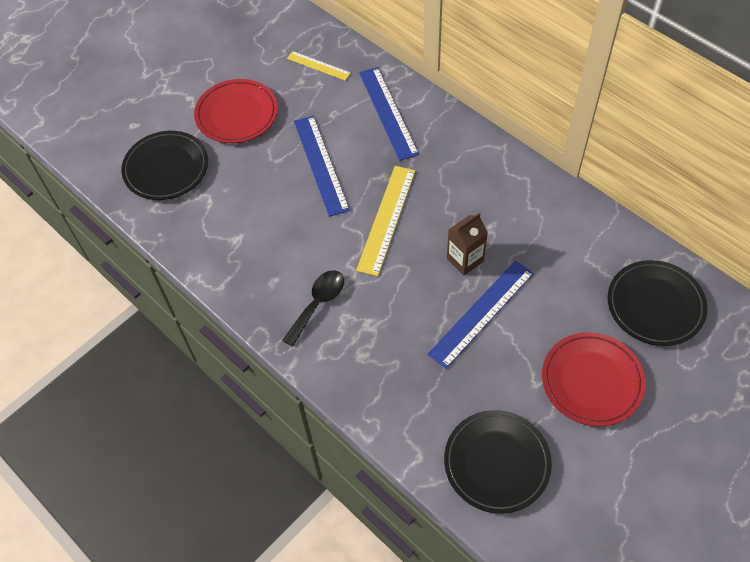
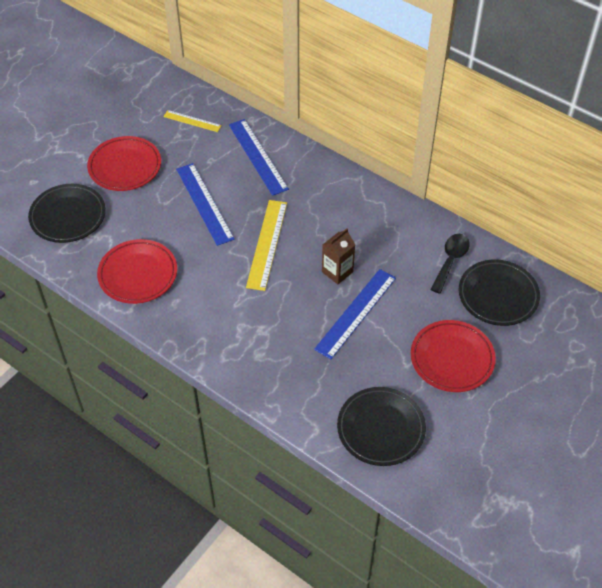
camera: 10 degrees left, 5 degrees down
(235, 244) = (138, 274): none -> red plate
(317, 304) = (216, 317): black spoon -> black spoon (450, 261)

